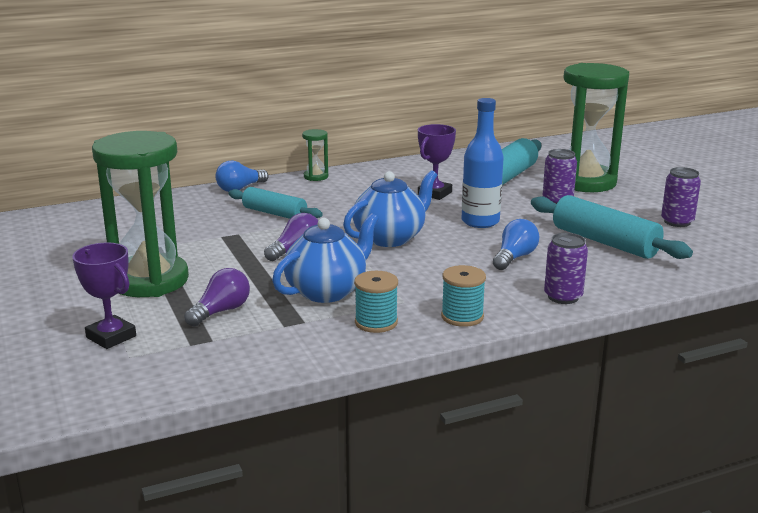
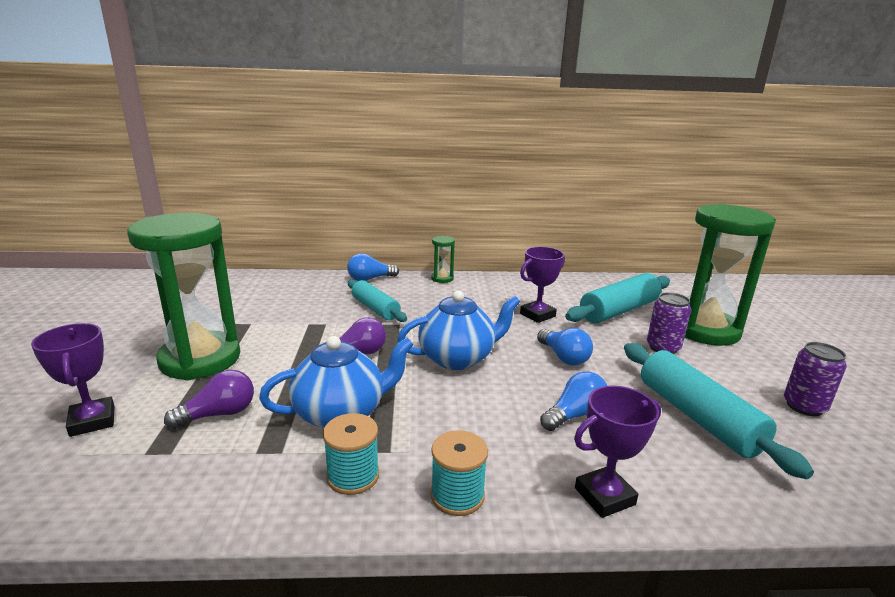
camera: 20 degrees right, 0 degrees up
(480, 221) = (563, 357): blue bottle -> blue light bulb
(563, 297) = (604, 496): purple can -> purple trophy

